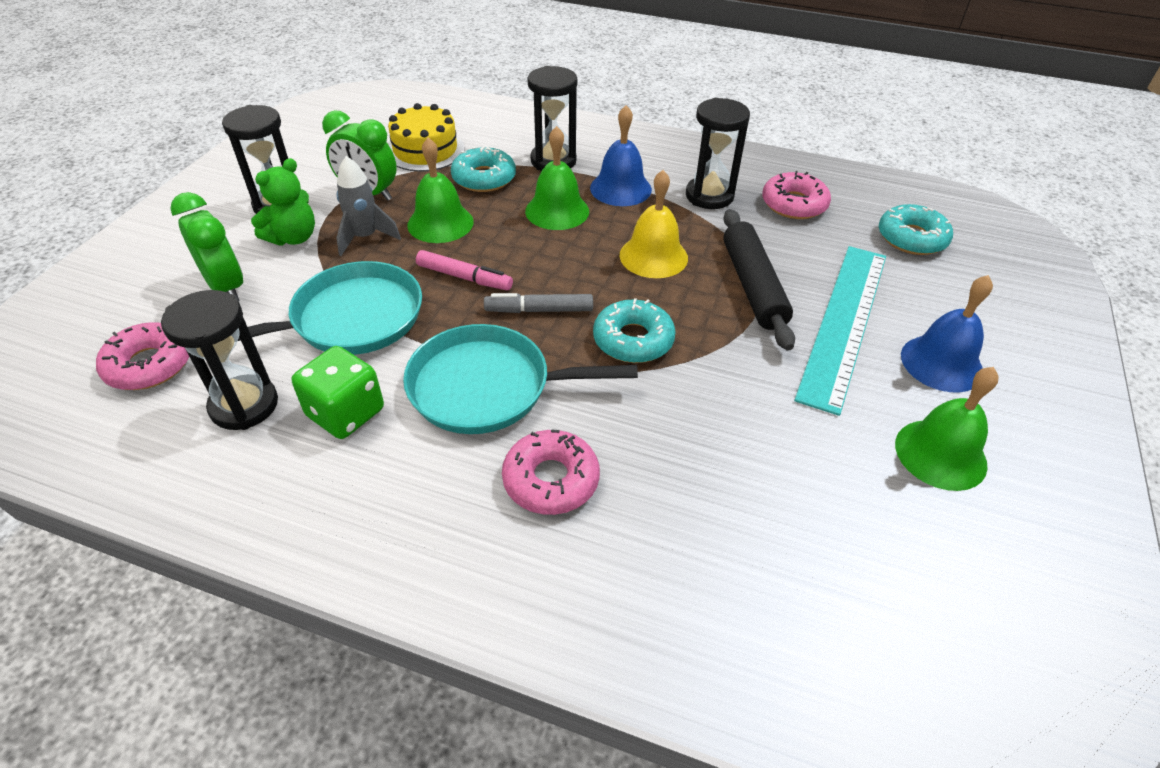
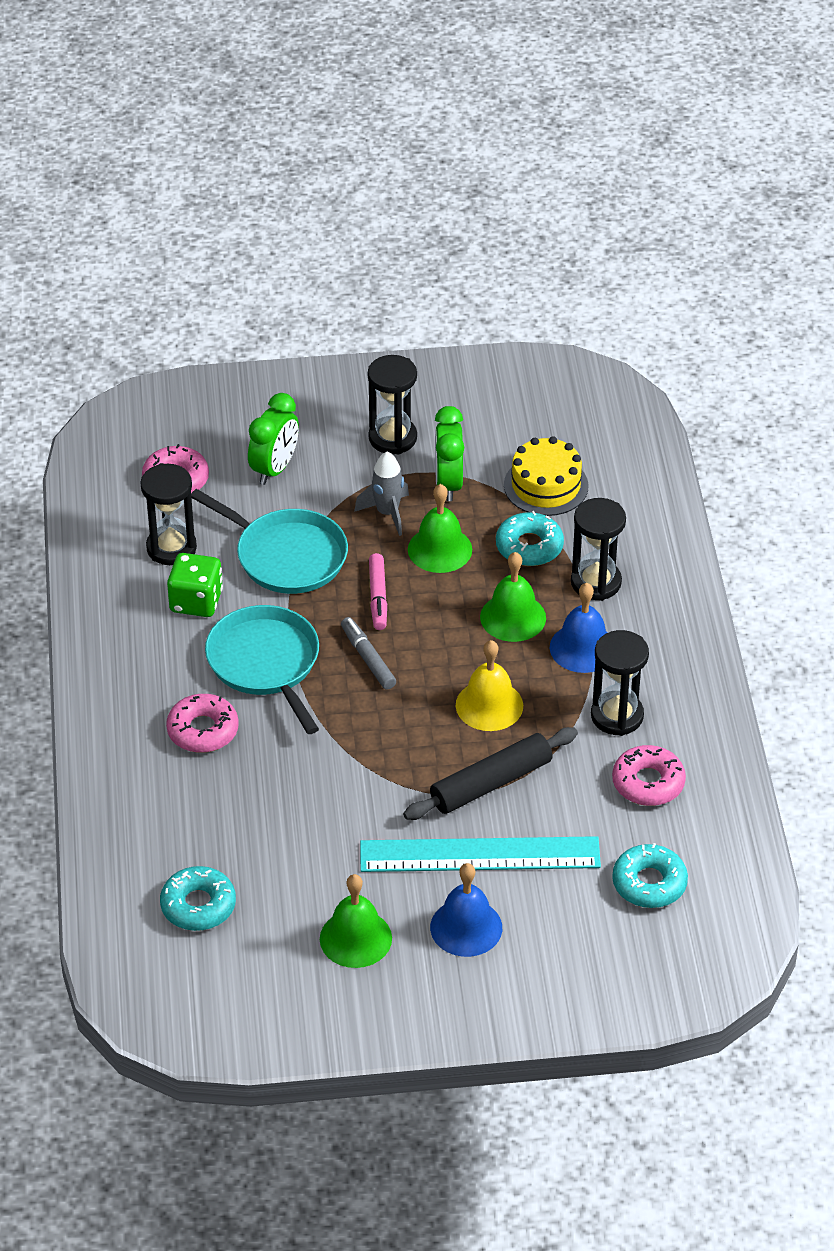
camera: 65 degrees right, 0 degrees up
(293, 238) = (357, 471): green teddy bear -> none
(633, 340) = (369, 727): turquoise donut -> turquoise donut (198, 905)

